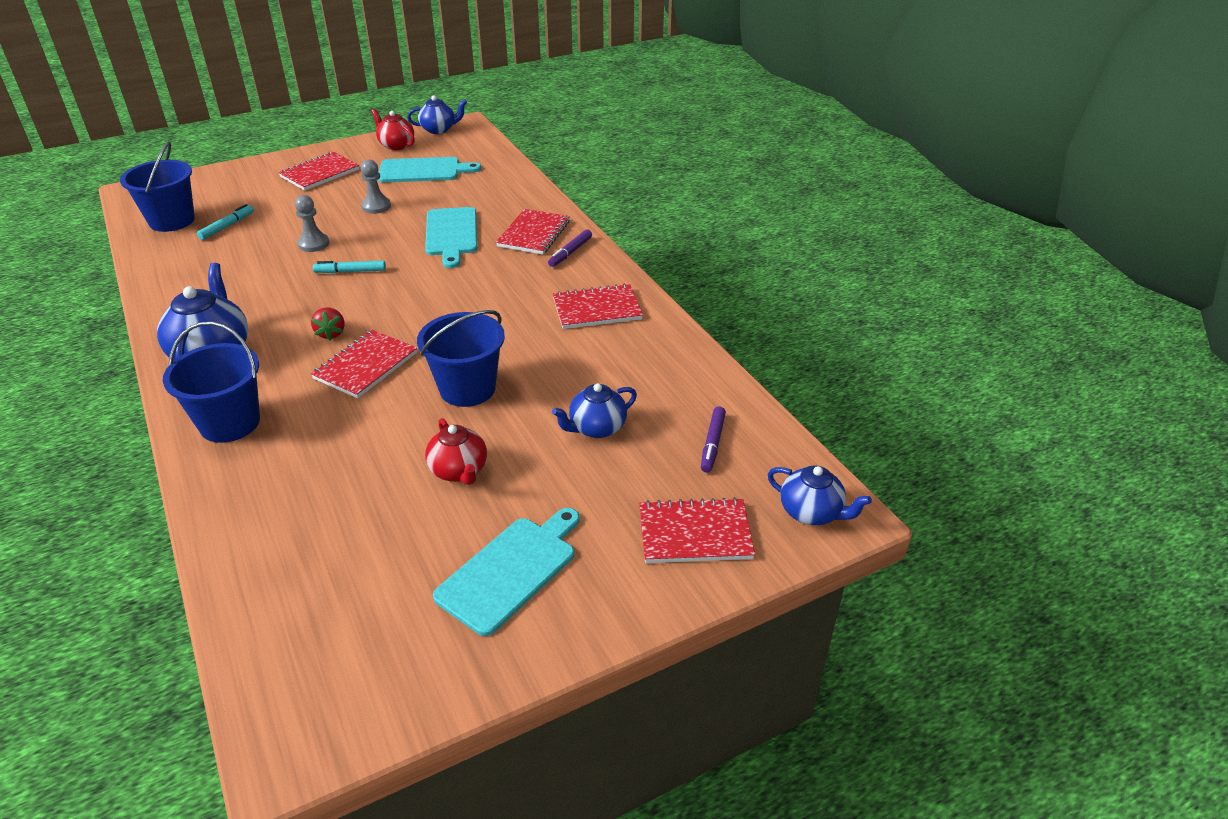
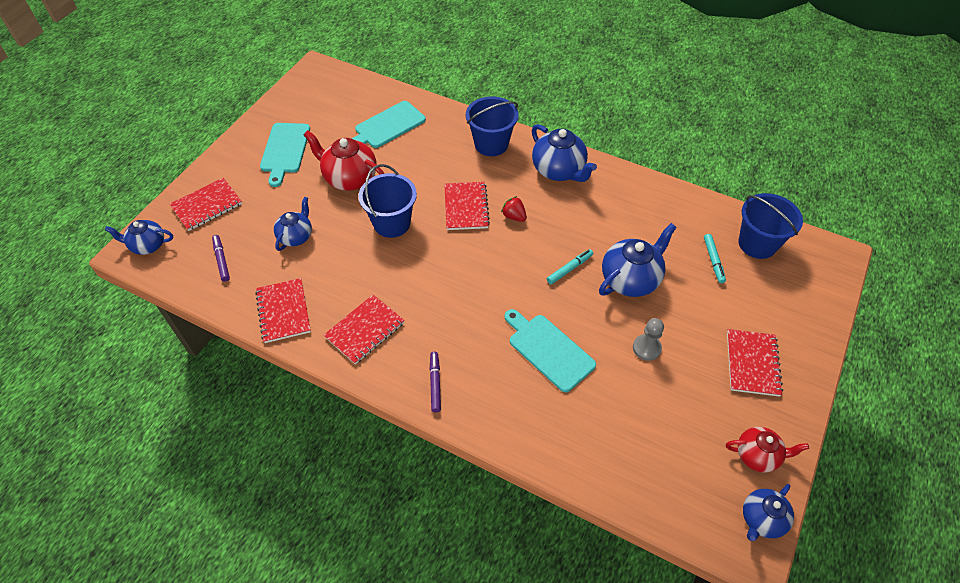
camera: 145 degrees right, 15 degrees up
(313, 244) = (630, 279): grey pawn -> blue teapot
(423, 170) = (677, 426): turquoise cutting board -> turquoise cutting board (387, 126)
(459, 471) = (350, 178): red teapot -> red teapot, size x1.59
(534, 234) = (485, 390): red notebook -> red notebook (283, 311)

